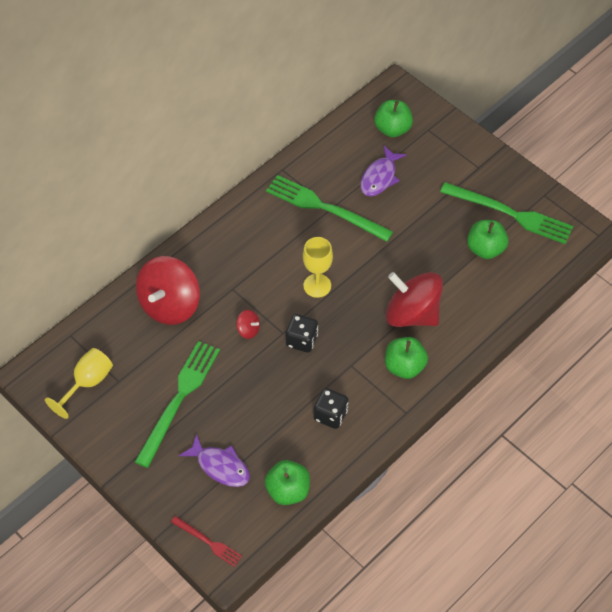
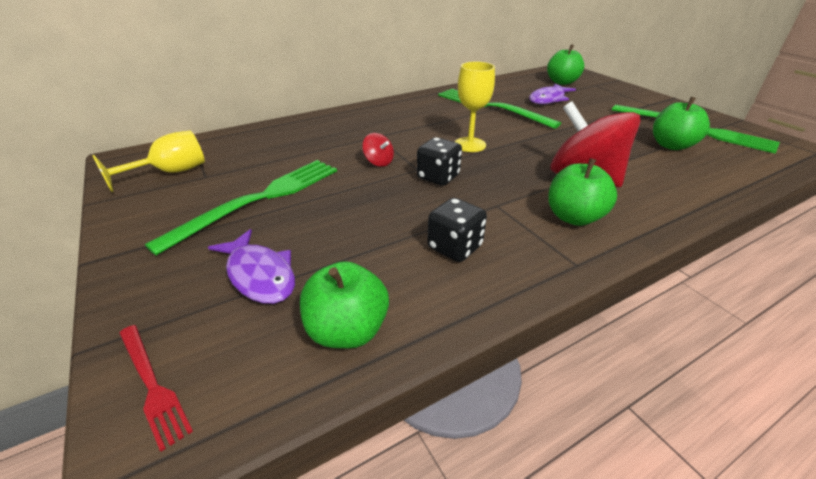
camera: 15 degrees right, 20 degrees down
(170, 305) = (307, 137): red spinning top -> none

